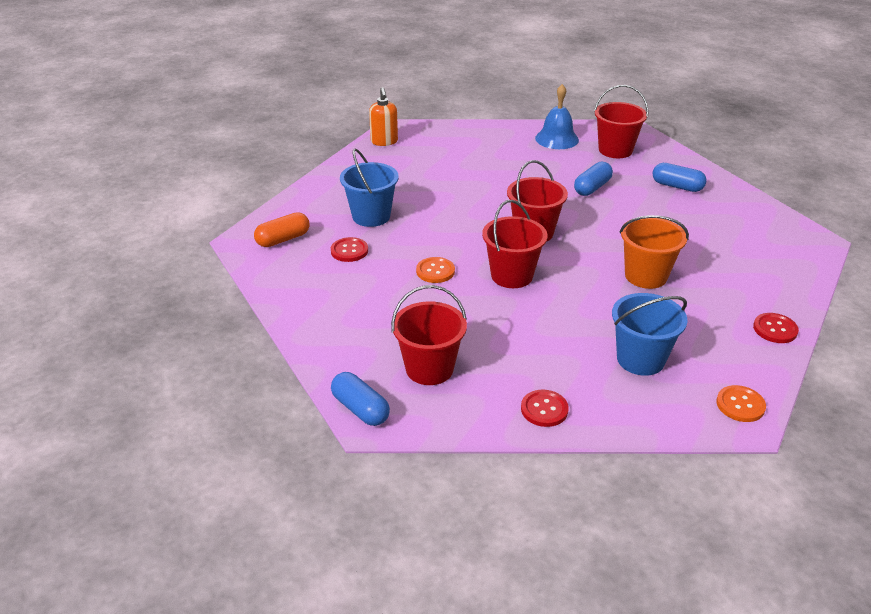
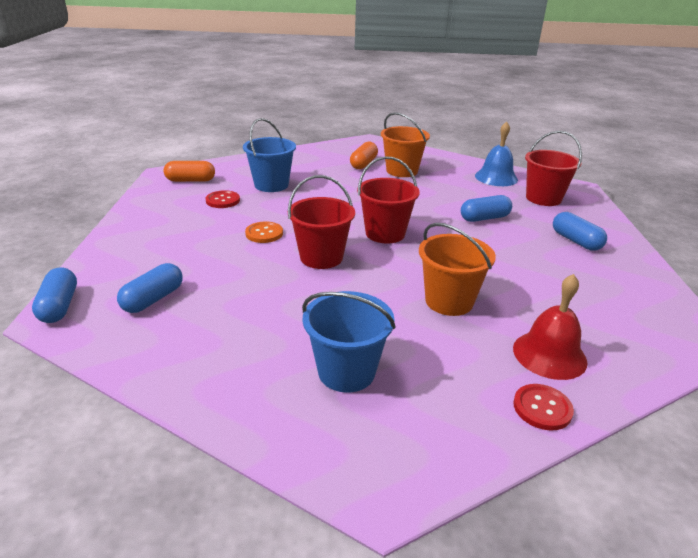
camera: 30 degrees right, 5 degrees down
(384, 142) = (349, 146): orange soap dispenser -> none
(425, 161) = (363, 164): none -> orange capsule
(429, 368) = (153, 299): red bucket -> blue capsule
(470, 158) = (402, 171): none -> orange bucket
(544, 409) = (193, 375): red button -> none
(740, 405) = (400, 471): orange button -> none
(745, 290) = (549, 354): none -> red bell

